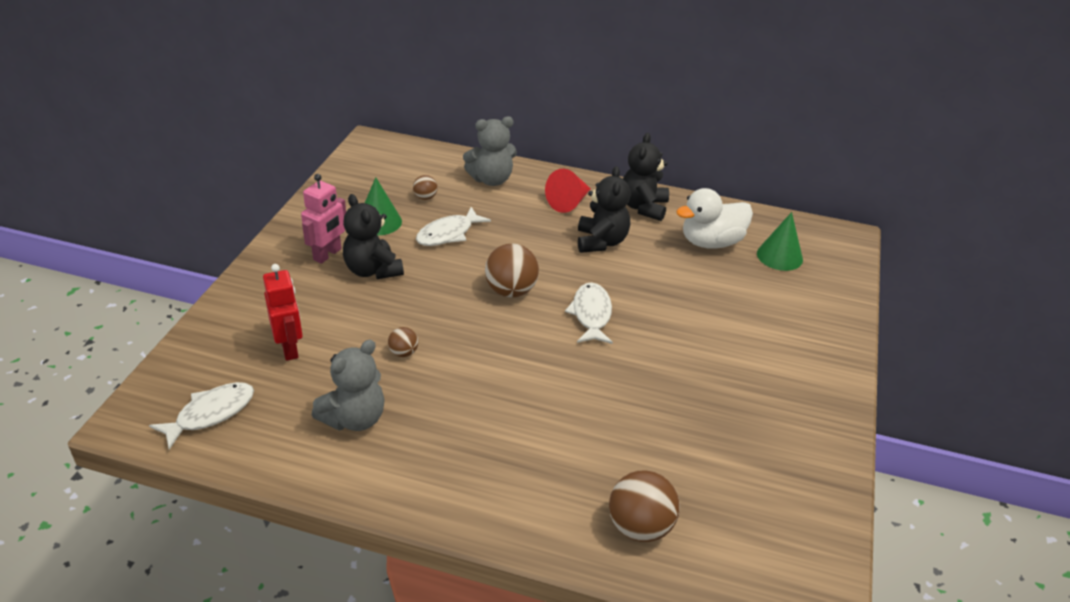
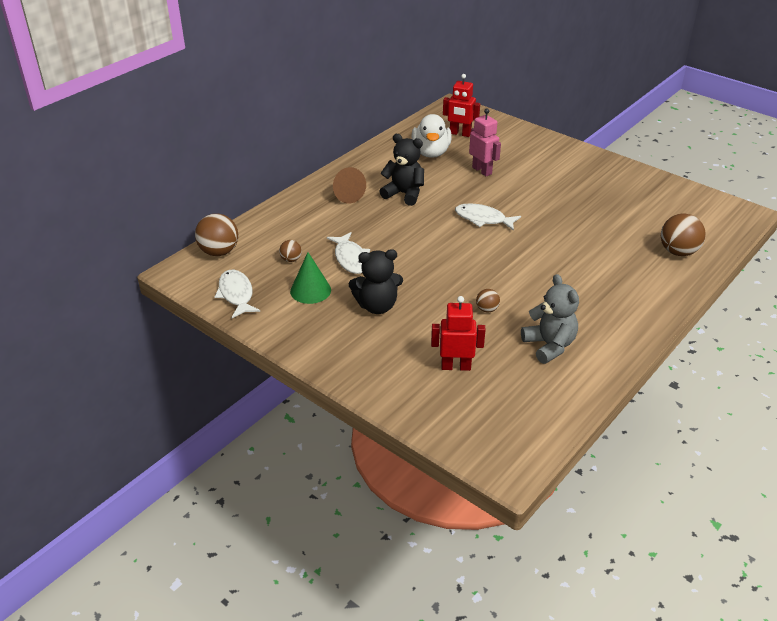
camera: 65 degrees left, 0 degrees up
(211, 414) = (517, 420): white fish -> white fish (236, 294)
(327, 254) = (340, 326): pink robot -> pink robot (482, 170)
(491, 180) = (289, 222): grey teddy bear -> none
(511, 291) = (440, 246): brown ball -> brown ball (219, 252)
(569, 202) = (346, 194): red cone -> brown cone
(643, 207) = (373, 166): black teddy bear -> none
(779, 256) = (460, 134): green cone -> red robot

